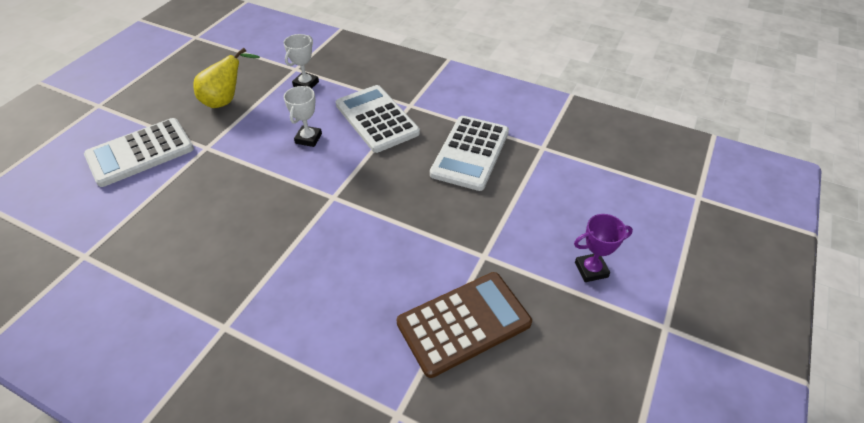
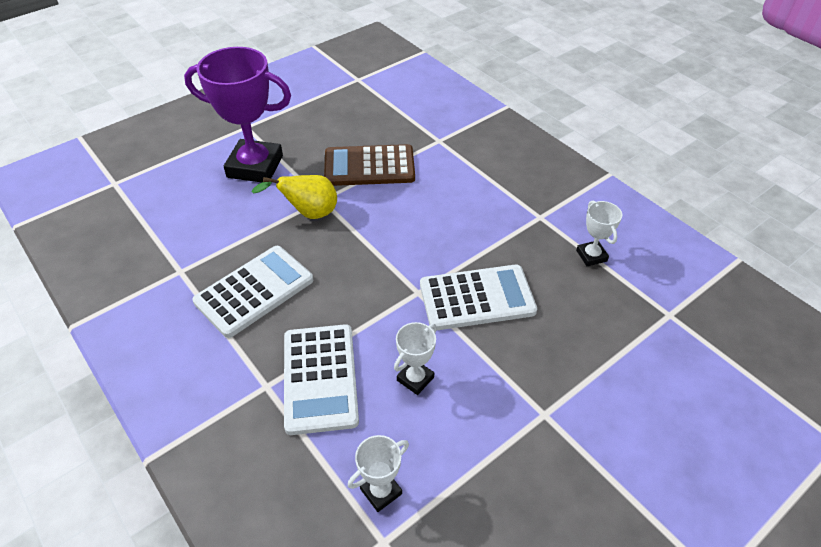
camera: 155 degrees left, 0 degrees up
(140, 153) = (631, 438): white calculator -> white calculator (477, 298)
(161, 294) = (591, 256): none -> white trophy
(226, 100) = (508, 502): yellow pear -> yellow pear (309, 213)
(591, 270) = (255, 166): purple trophy -> purple trophy, size x2.17

